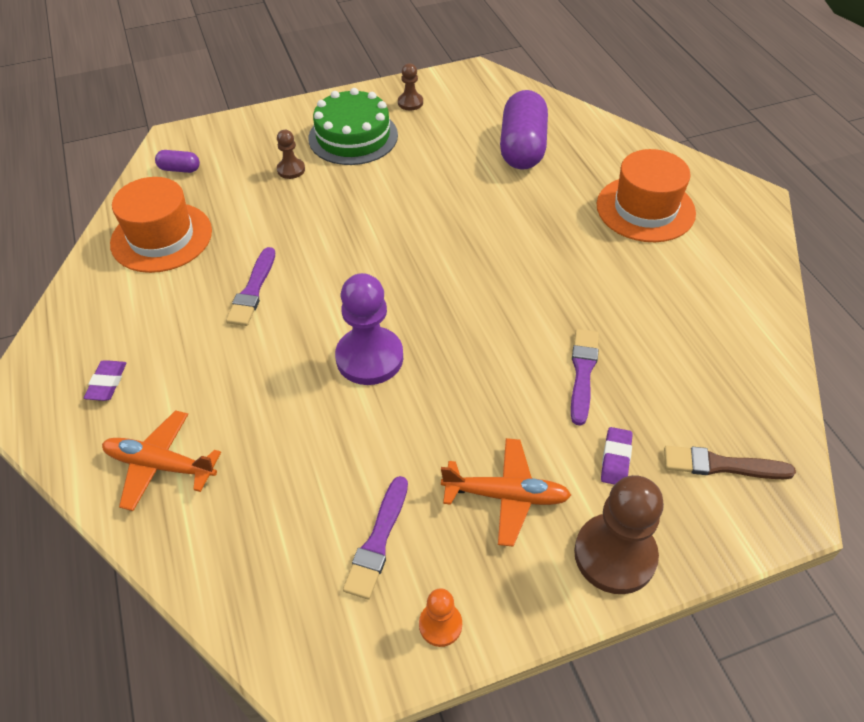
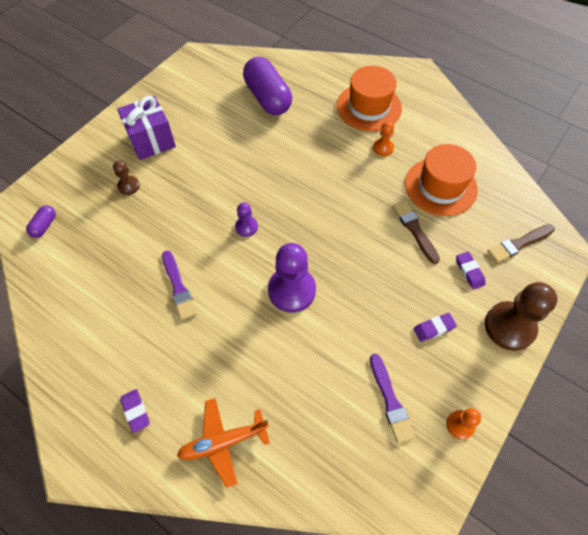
camera: 35 degrees left, 10 degrees up
(161, 237) = (78, 284): orange hat -> orange hat (440, 186)
(180, 169) = (44, 226): purple capsule -> purple capsule turned 45 degrees counterclockwise
(353, 136) = (151, 140): green cake -> purple gift
(378, 267) = (246, 227): none -> purple pawn
(410, 102) = (169, 97): brown pawn -> none
(506, 496) = (433, 328): orange plane -> purple eraser
(582, 373) = (415, 230): purple brush -> brown brush
(623, 262) = (383, 148): none -> orange pawn

